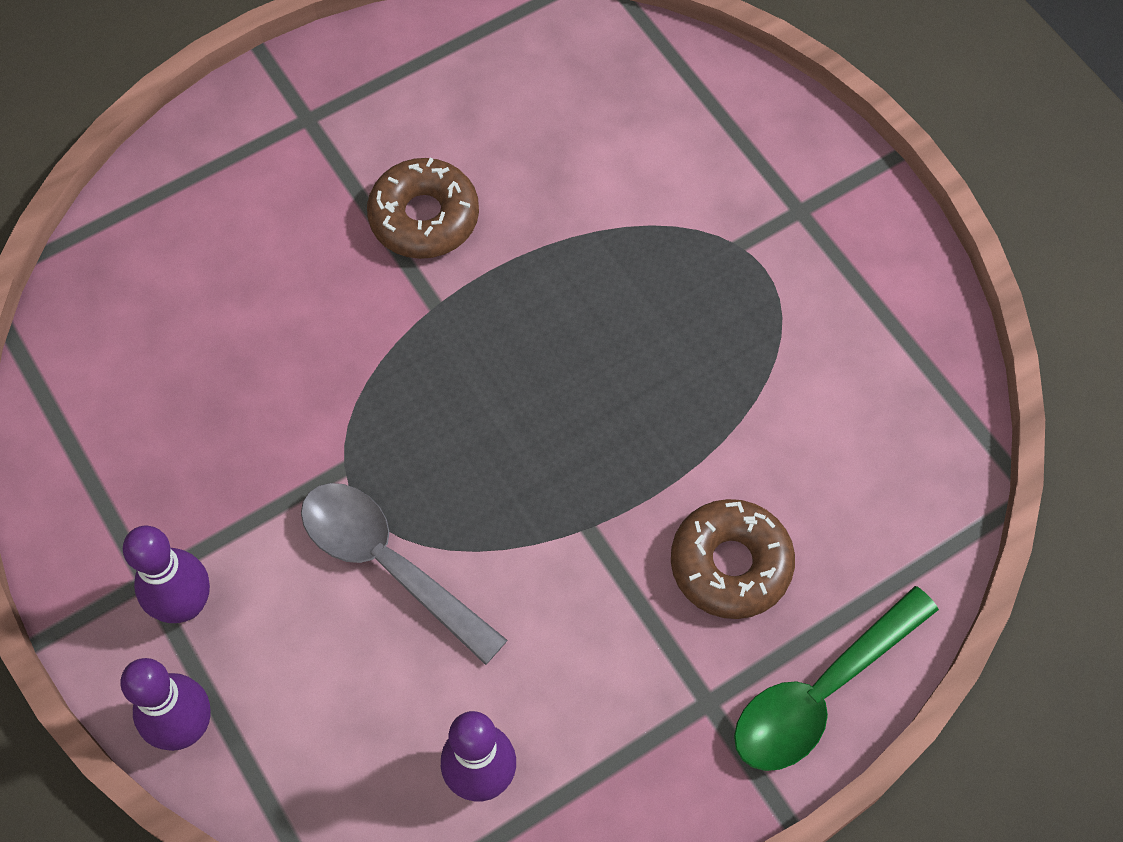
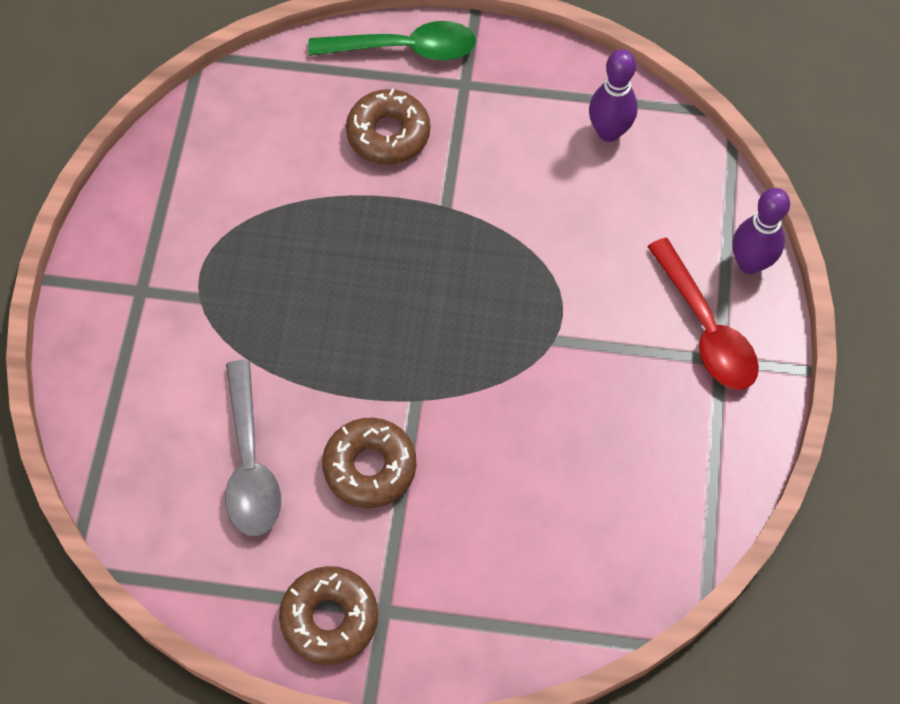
camera: 140 degrees left, 0 degrees up
(185, 604) = (706, 328): purple bowling pin -> red spoon
(348, 82) = (329, 618): none -> brown donut
(388, 564) = (573, 267): grey spoon -> grey spoon (250, 463)

